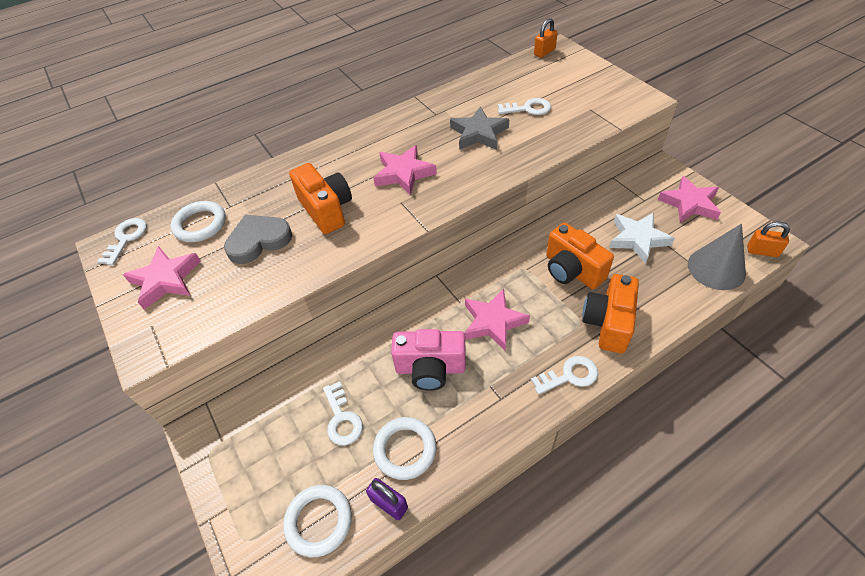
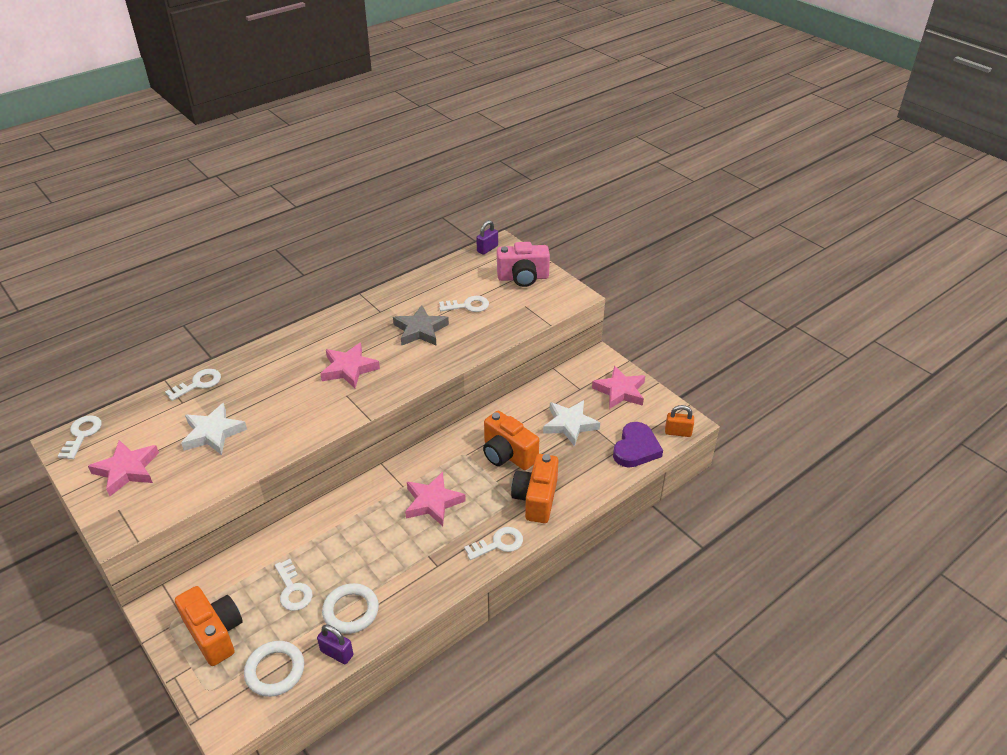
camera: 10 degrees left, 10 degrees down
(200, 224) = (154, 420): white ring -> none
(248, 187) = (198, 384): none -> white key
(258, 241) = (213, 433): grey heart -> white star
(326, 210) = (276, 404): orange camera -> orange camera (215, 633)
(430, 368) = (374, 544): pink camera -> pink camera (523, 278)
(544, 52) = (487, 249): orange padlock -> purple padlock
(716, 268) = (636, 448): grey cone -> purple heart

